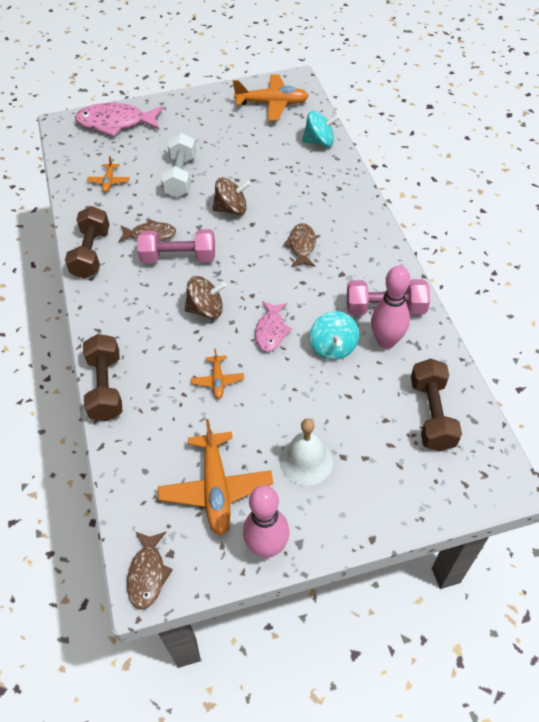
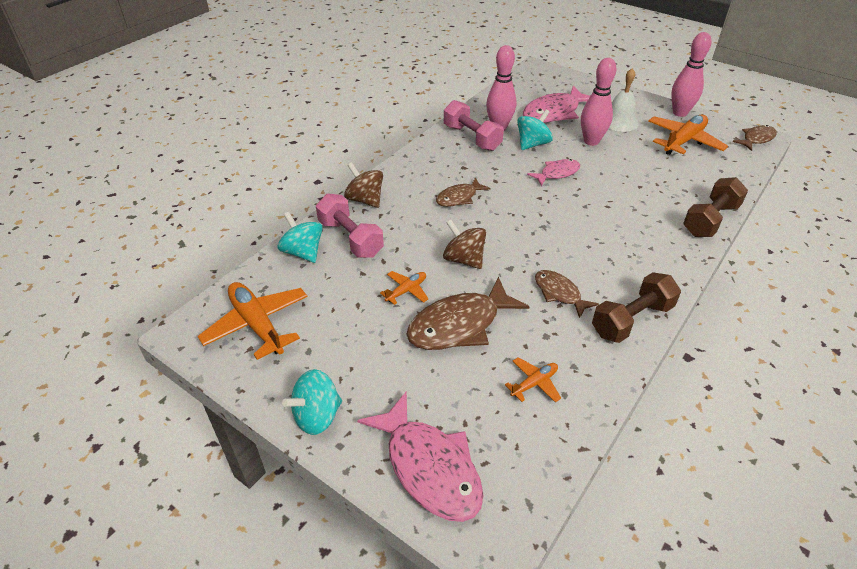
camera: 130 degrees left, 10 degrees down
(179, 257) = (559, 257): pink dumbbell -> pink dumbbell (350, 238)
(181, 176) = (459, 325): white dumbbell -> brown fish
(186, 102) = (317, 416): none -> turquoise spinning top
(206, 309) = (584, 212): brown spinning top -> brown spinning top (365, 200)
(218, 380) = (626, 175): orange plane -> orange plane (406, 291)
(294, 400) = (591, 141): none -> pink bowling pin
(376, 412) = (554, 113): none -> pink fish
(432, 414) = (528, 97): brown dumbbell -> none

